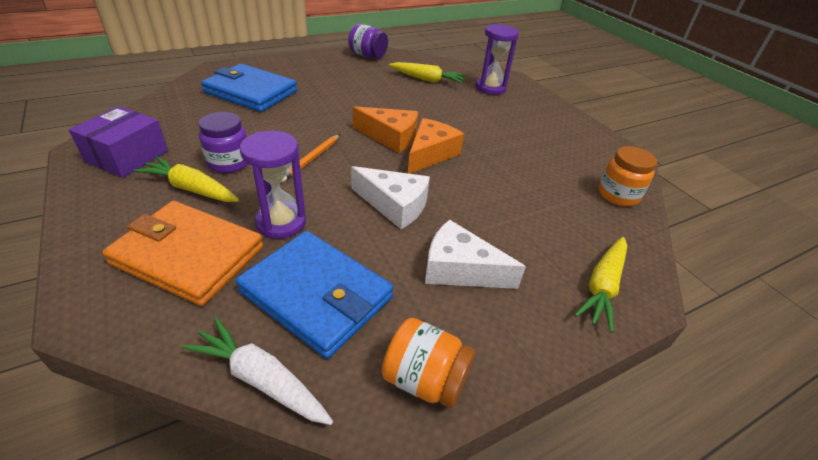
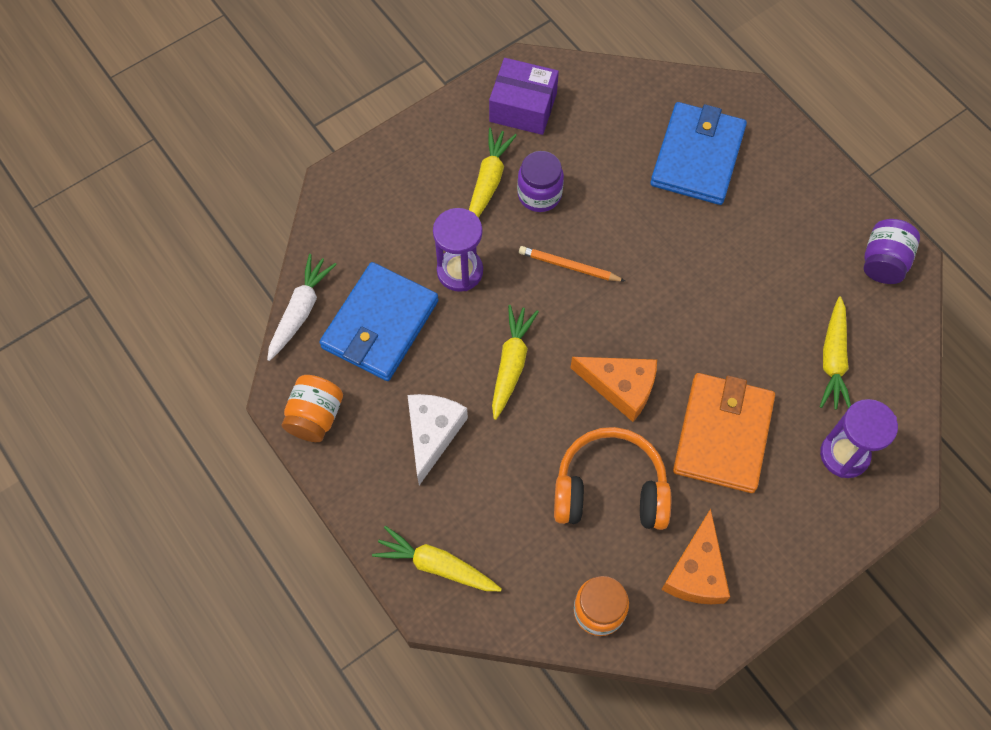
camera: 85 degrees right, 25 degrees up
(189, 255) = (403, 218): orange wallet -> orange wallet (723, 435)
(390, 137) = (644, 337): orange cheese -> orange cheese (696, 571)
(394, 205) = (511, 363): white cheese -> yellow carrot
(516, 173) = (610, 489): none -> orange headphones

